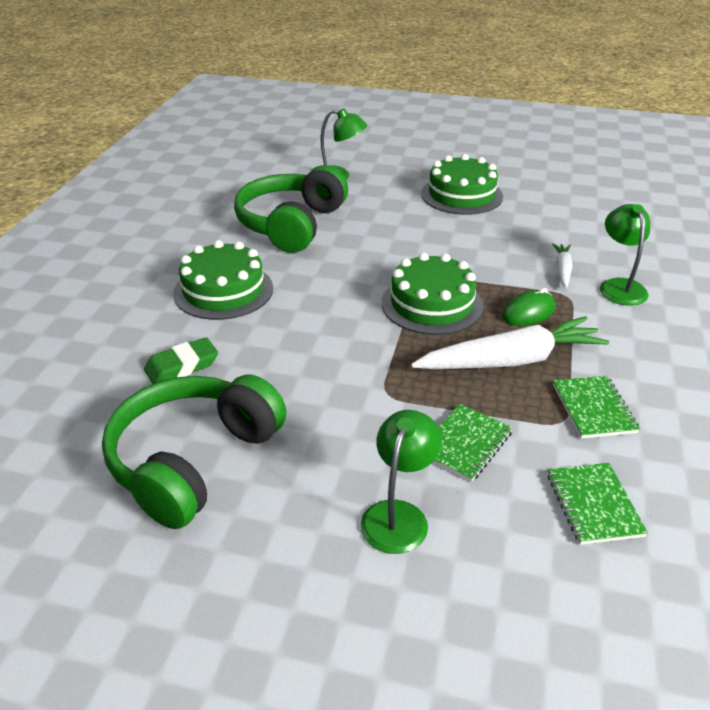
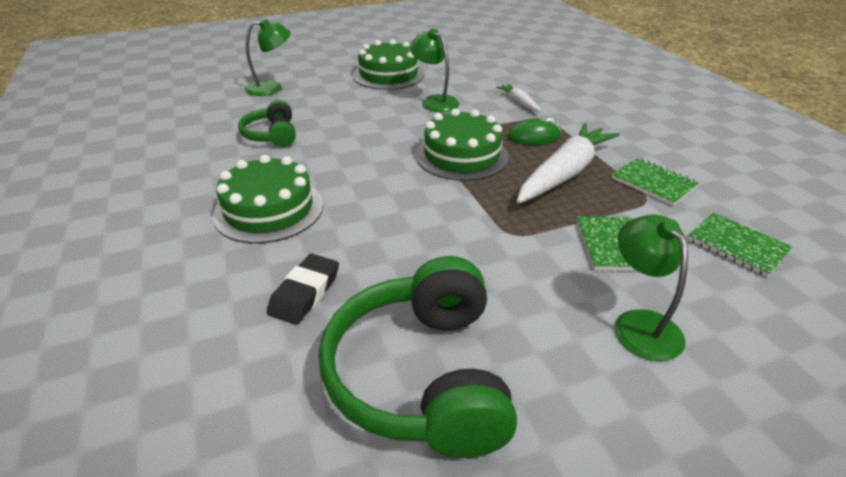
camera: 35 degrees left, 0 degrees up
(182, 366) = (305, 293): green eraser -> black eraser
(291, 224) = (272, 135): green headphones -> green headphones, size x0.54
(528, 312) = (534, 137): green mouse -> green mouse turned 60 degrees clockwise
(619, 286) = (566, 101): green lamp -> green lamp (435, 101)

